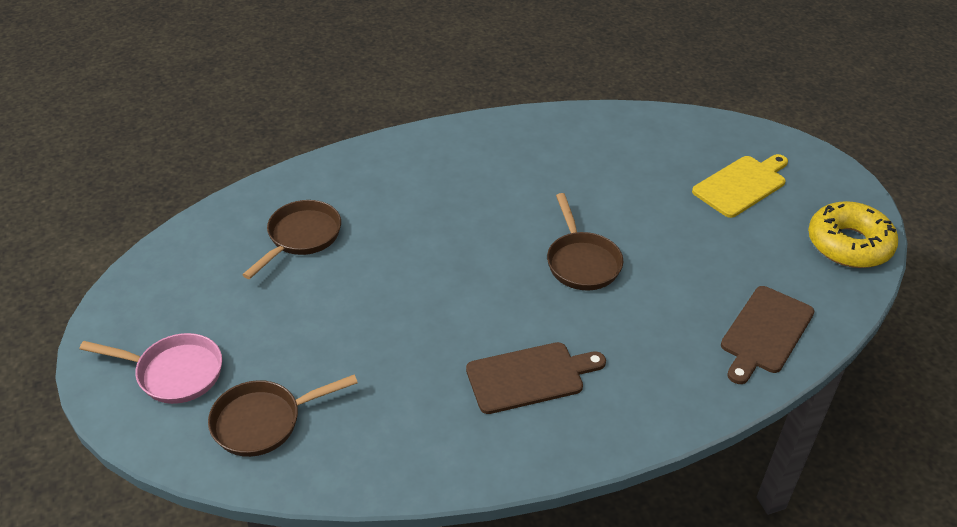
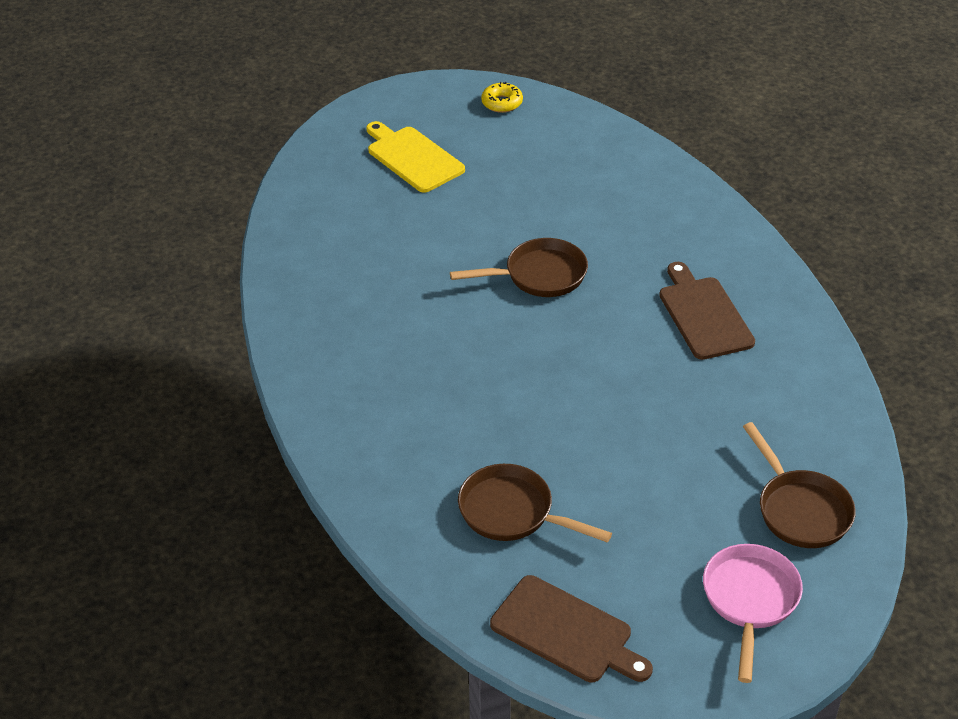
camera: 90 degrees left, 0 degrees up
(765, 332) = (624, 165): brown cutting board -> brown cutting board (566, 632)
(849, 244) = (502, 103): yellow donut -> yellow donut, size x0.51

